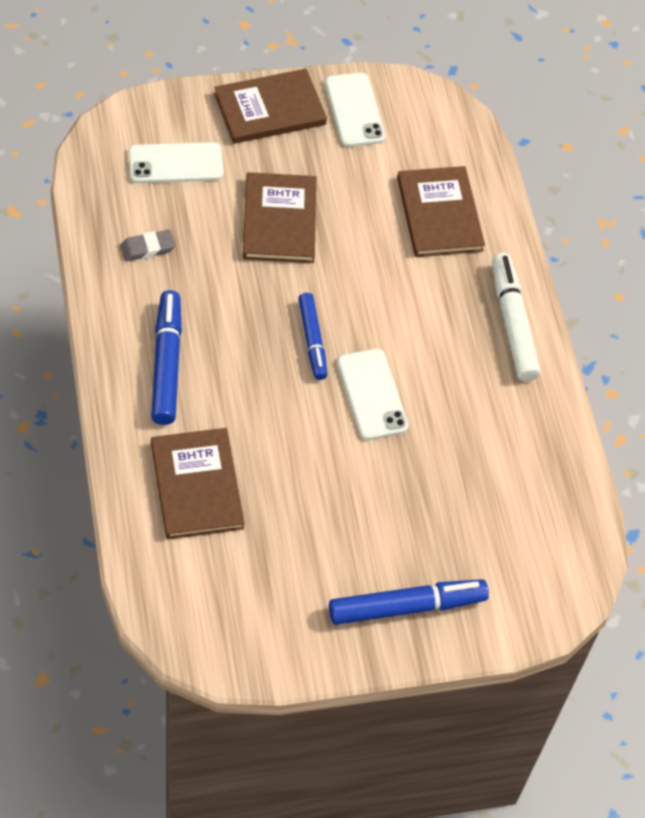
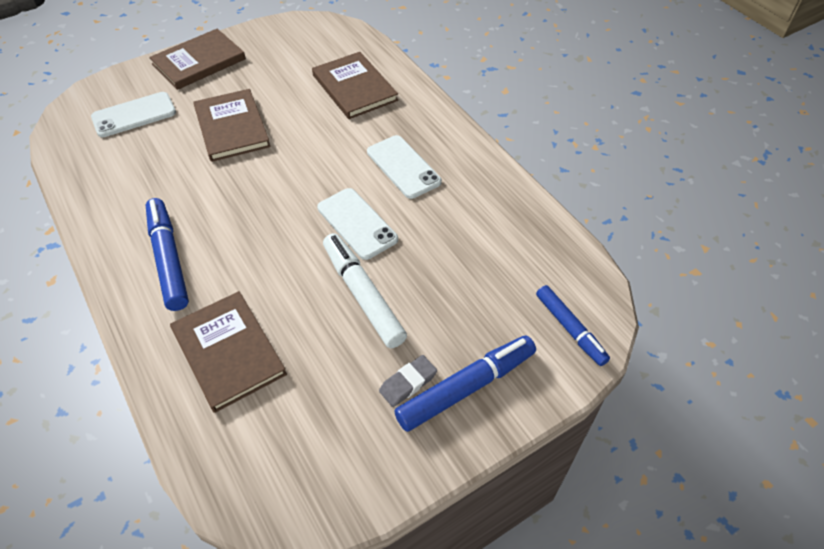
camera: 15 degrees left, 5 degrees down
(147, 248) = (126, 178): grey eraser -> grey eraser (408, 383)
(312, 340) = (290, 200): blue marker -> blue marker (570, 329)
(354, 110) = (263, 45): white phone -> white phone (403, 167)
(512, 323) = (443, 138): white marker -> white marker (363, 295)

